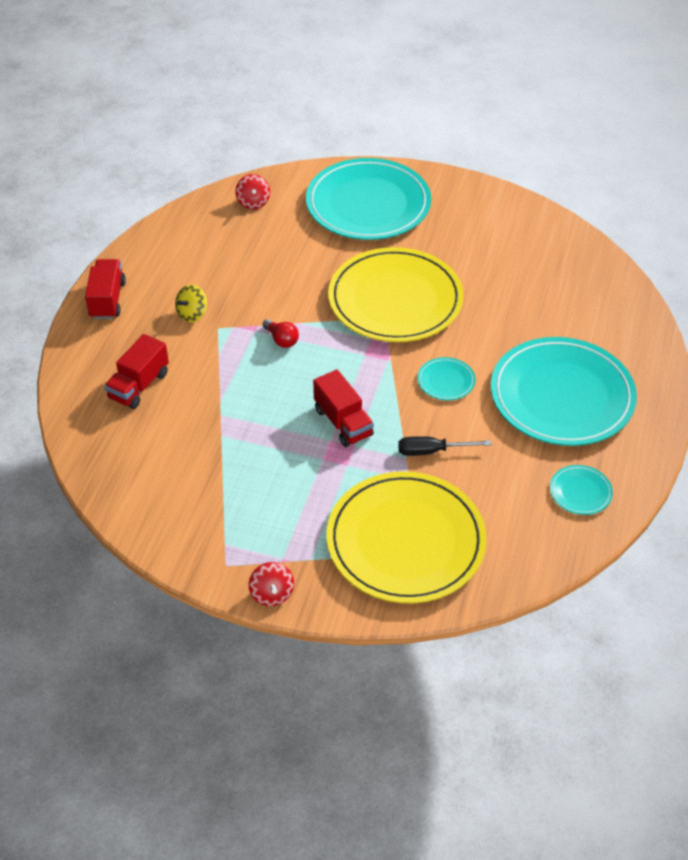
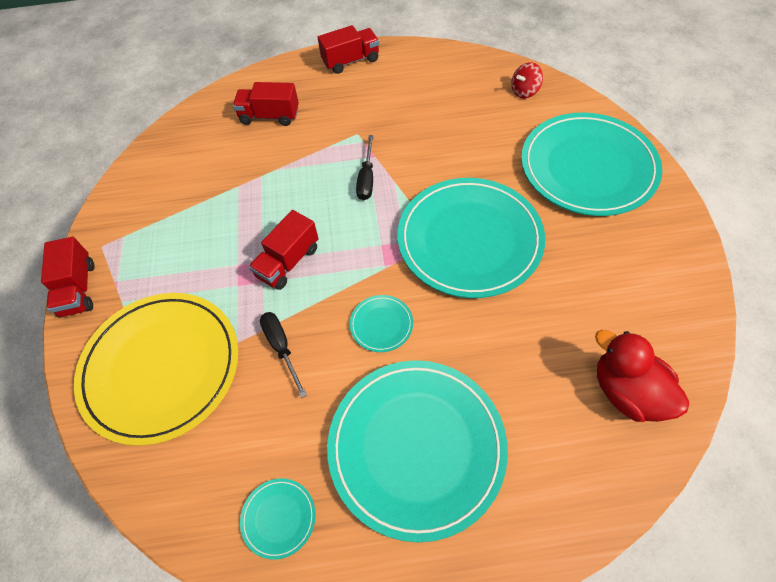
camera: 70 degrees right, 10 degrees up
(192, 314) = (364, 112): yellow spinning top -> none
(272, 594) = (78, 289): red spinning top -> red truck
(281, 340) = (366, 179): red light bulb -> black screwdriver
(395, 299) = (469, 239): yellow plate -> turquoise plate
(574, 272) = (627, 392): none -> red duck

